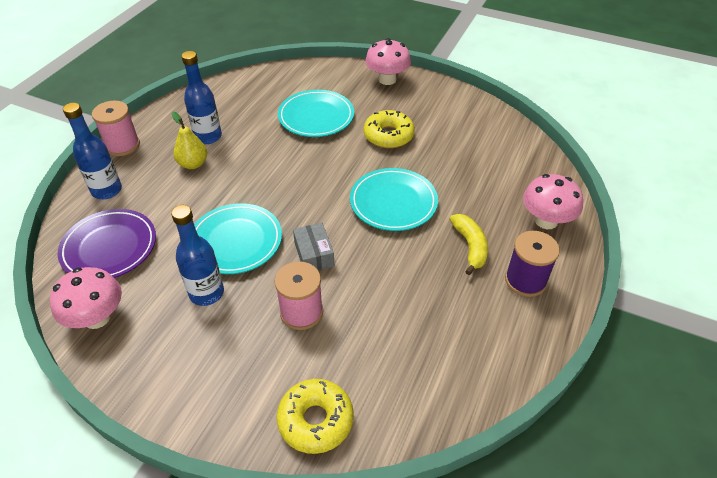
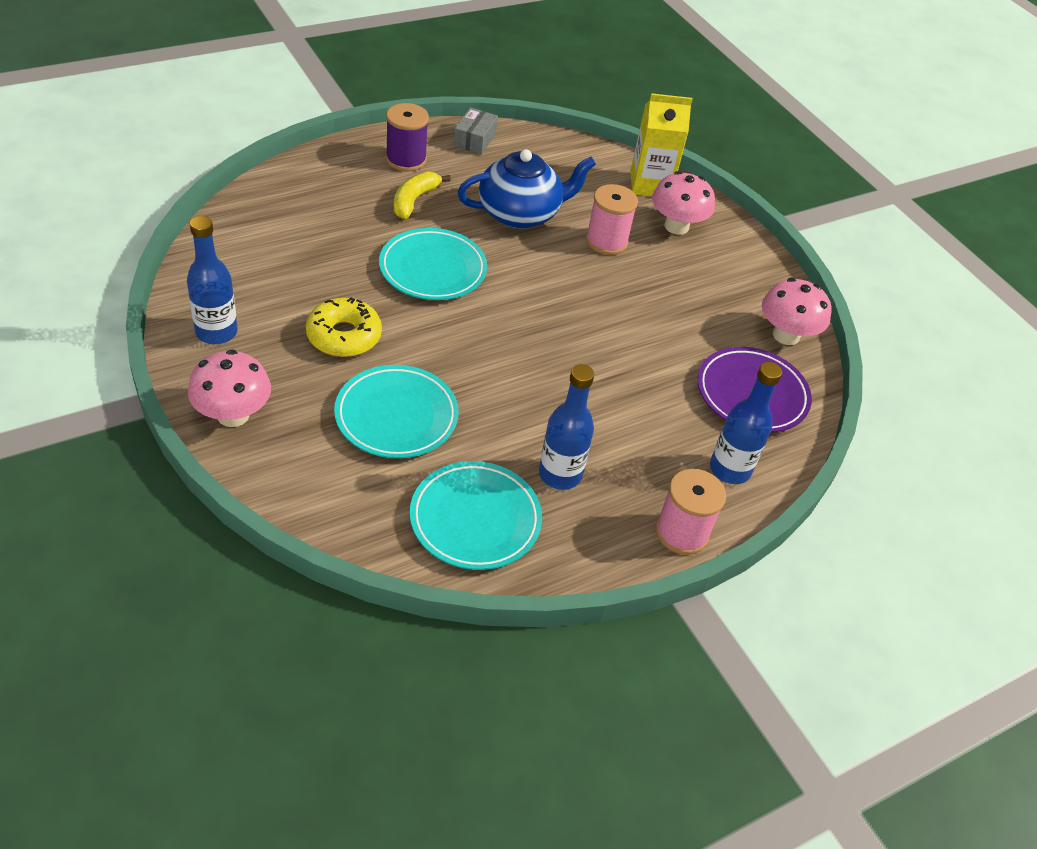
camera: 150 degrees left, 0 degrees up
(193, 164) = (605, 443): yellow pear -> none
(206, 293) = (677, 299): blue bottle -> blue bottle (216, 332)
(236, 242) = (620, 325): turquoise plate -> turquoise plate (475, 519)
(314, 254) = (556, 273): grey box -> grey box (475, 140)
(315, 420) = (650, 184): yellow donut -> yellow carton
(390, 291) = (520, 213): none -> blue teapot
(546, 221) = (321, 178): pink mushroom -> pink mushroom (676, 226)

